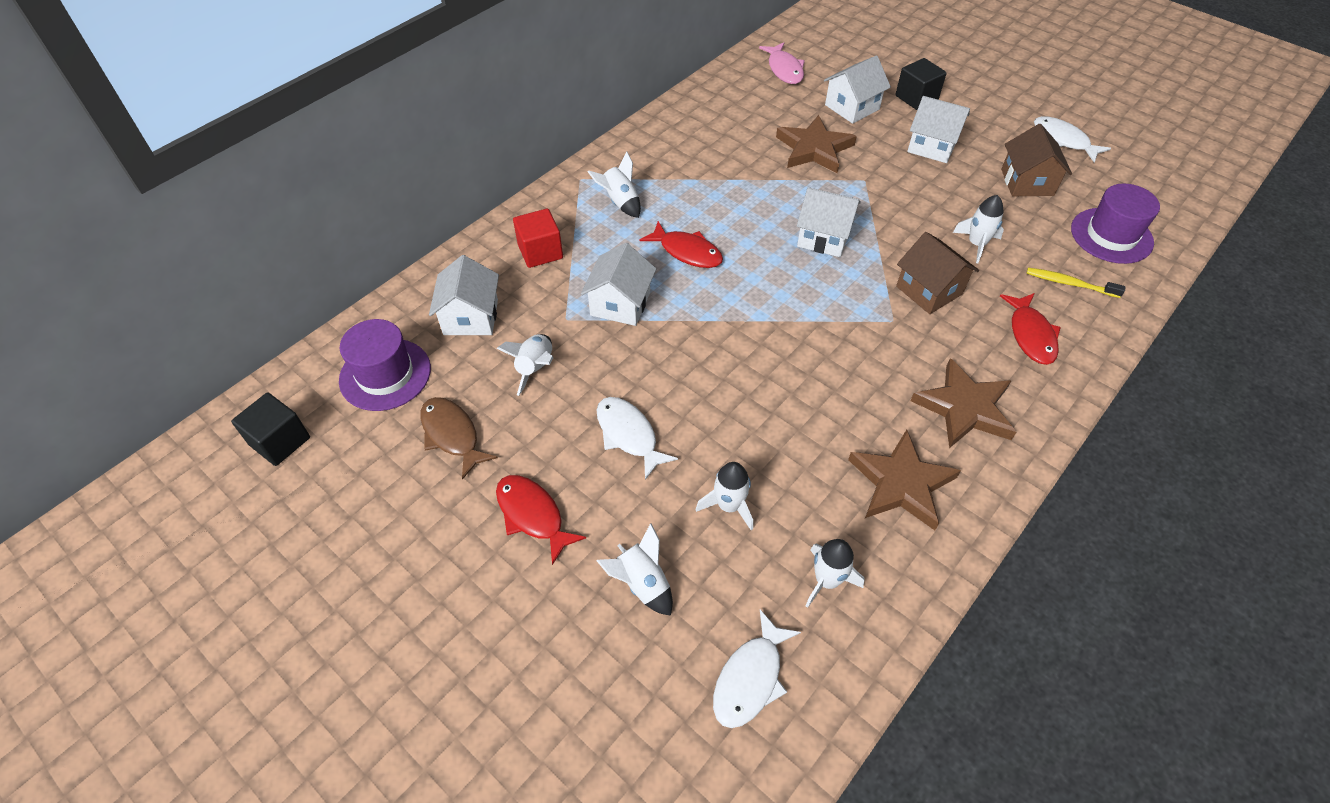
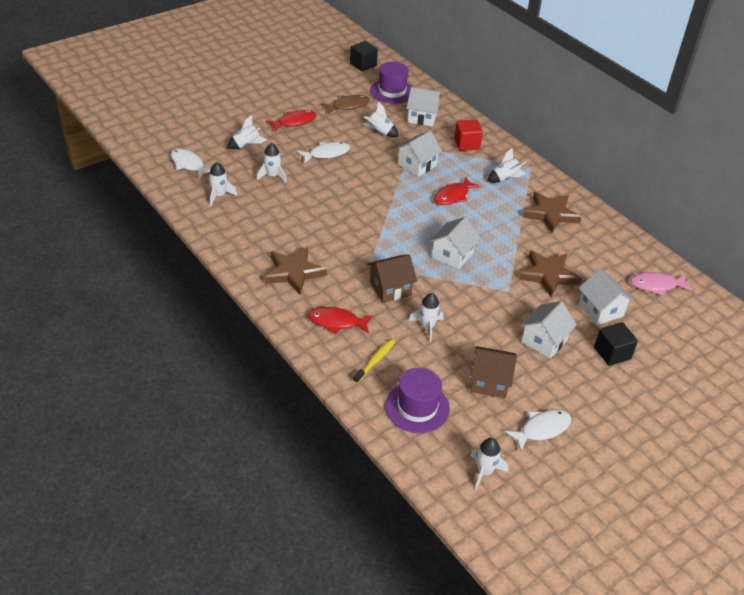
camera: 100 degrees right, 10 degrees down
(620, 304) = (417, 165): white house -> white house turned 75 degrees counterclockwise
(901, 483) = (257, 233): brown star -> brown star (551, 214)
(1152, 175) = (484, 471): none -> white rocket

